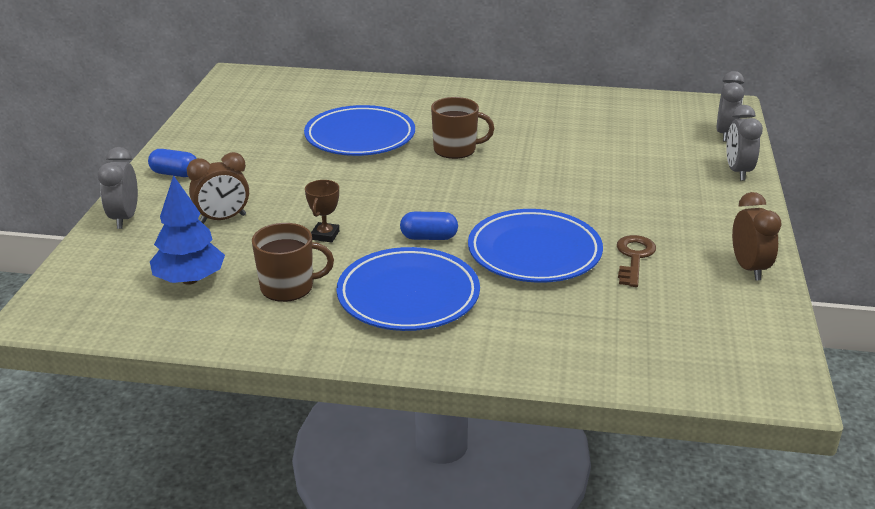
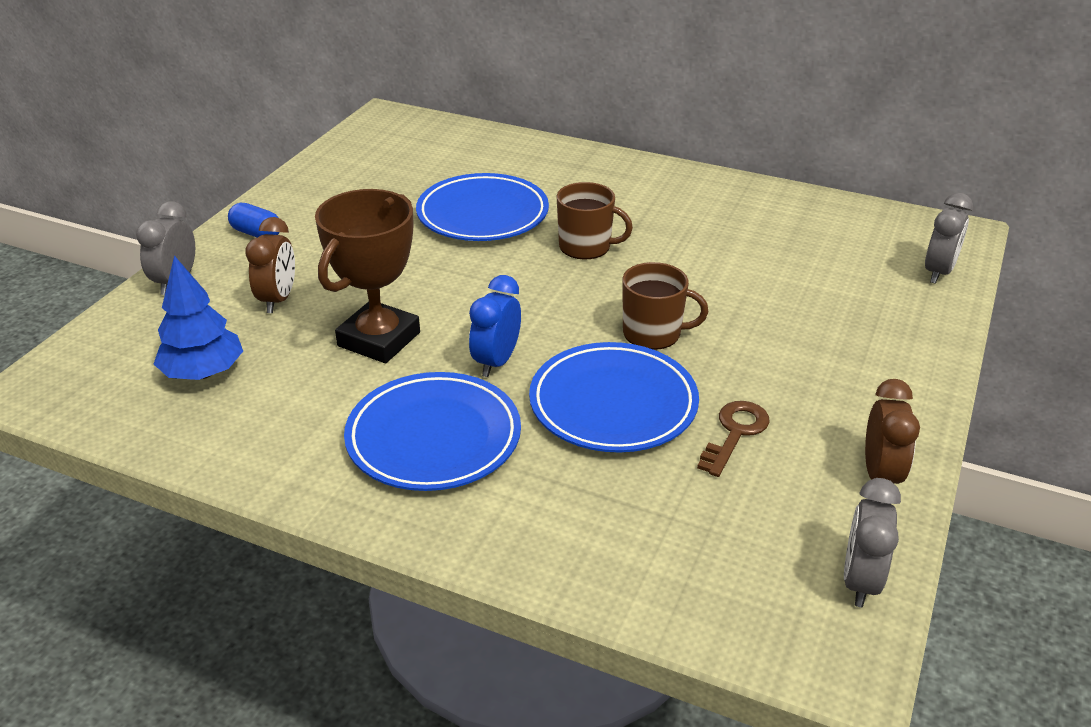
camera: 15 degrees right, 5 degrees up
(223, 219) = (278, 300): brown clock -> brown clock turned 75 degrees counterclockwise
(288, 287) = (304, 401): brown mug -> brown mug (653, 333)
(325, 235) = (379, 339): brown trophy -> brown trophy, size x2.23
(429, 237) = (496, 362): blue capsule -> blue clock
(738, 171) = (930, 329): grey clock -> grey clock (860, 581)

